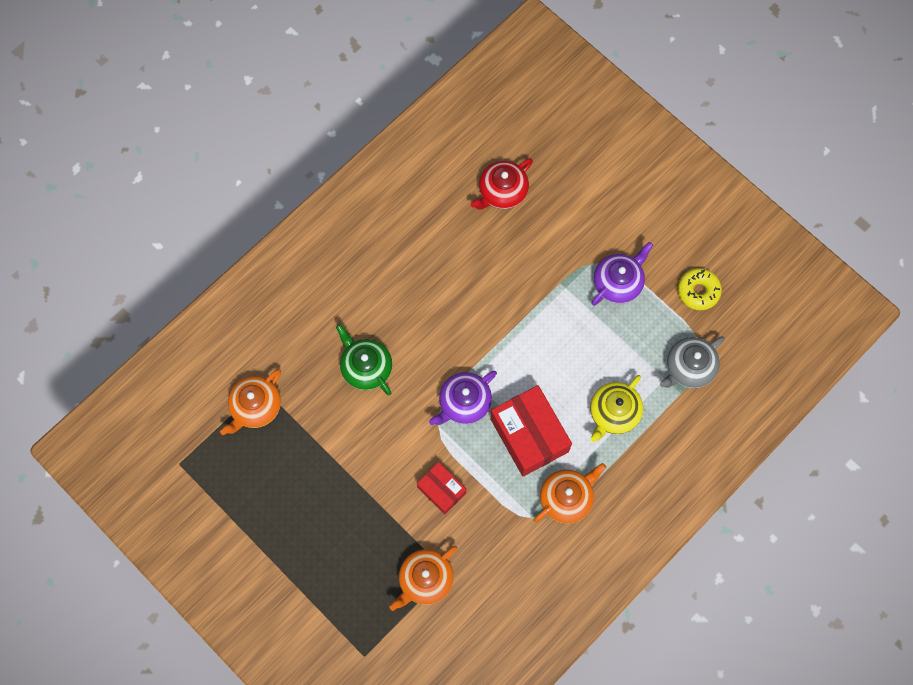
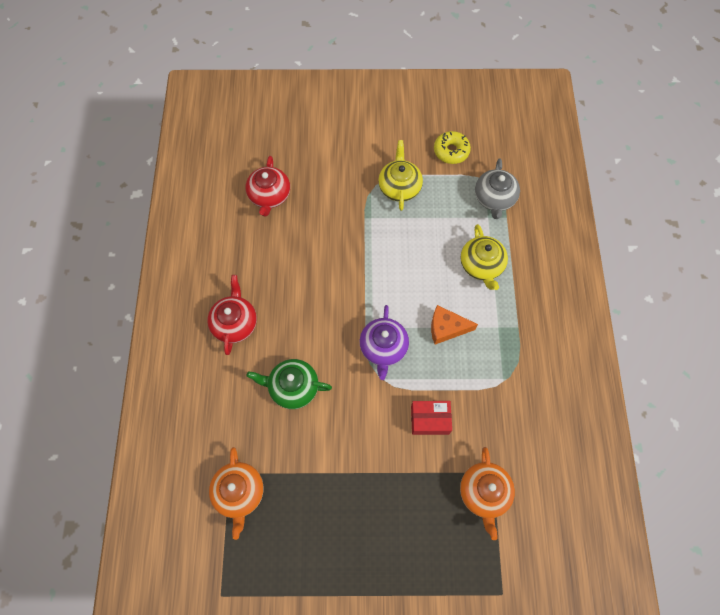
camera: 45 degrees left, 5 degrees down
(372, 276) = (235, 323): none -> red teapot
(529, 435) = (446, 328): red box -> orange cheese
(566, 498) = (512, 345): orange teapot -> none
(618, 282) = (399, 187): purple teapot -> yellow teapot

